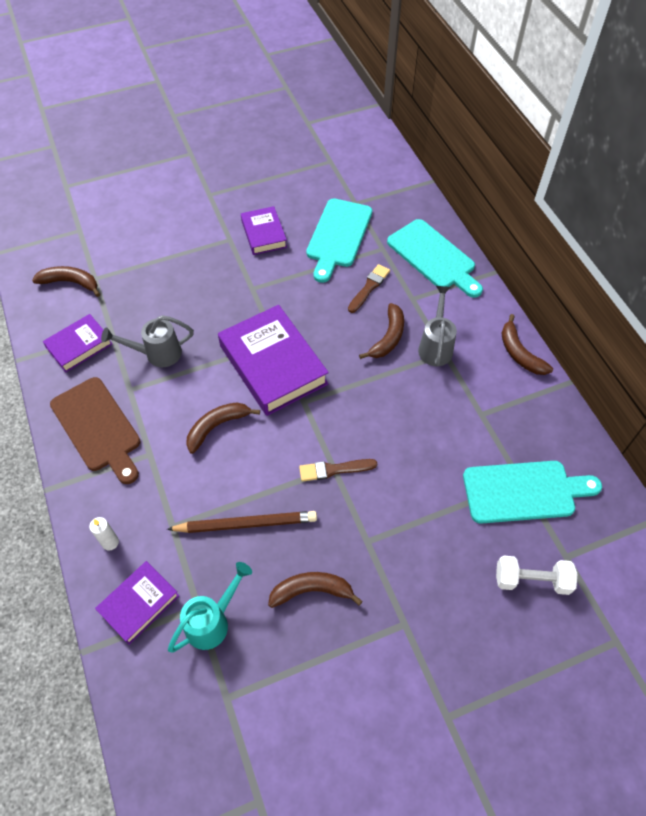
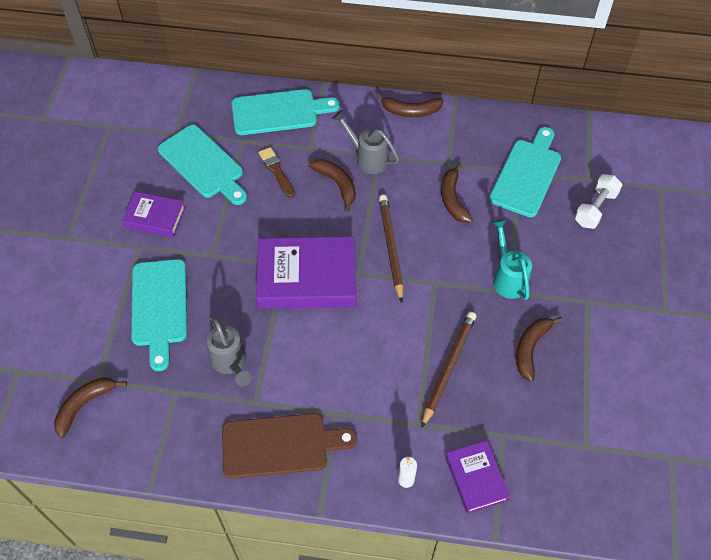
camera: 60 degrees left, 0 degrees up
(79, 346) = (173, 426): purple book -> none
(157, 354) = (231, 363): grey watering can -> grey watering can turned 45 degrees counterclockwise
(182, 281) = (160, 307): none -> turquoise cutting board
(213, 621) = (519, 429): turquoise watering can -> turquoise watering can (508, 277)
(217, 427) = (342, 348): brown banana -> brown banana (453, 199)
(334, 469) = (436, 283): brown brush -> none
(348, 413) = (391, 247): none -> brown pencil

